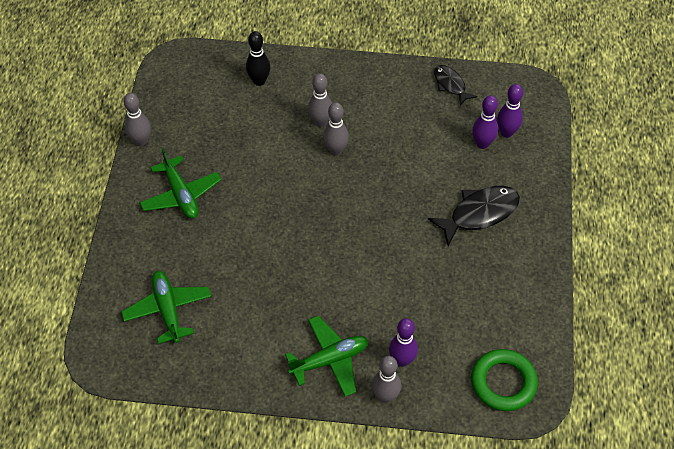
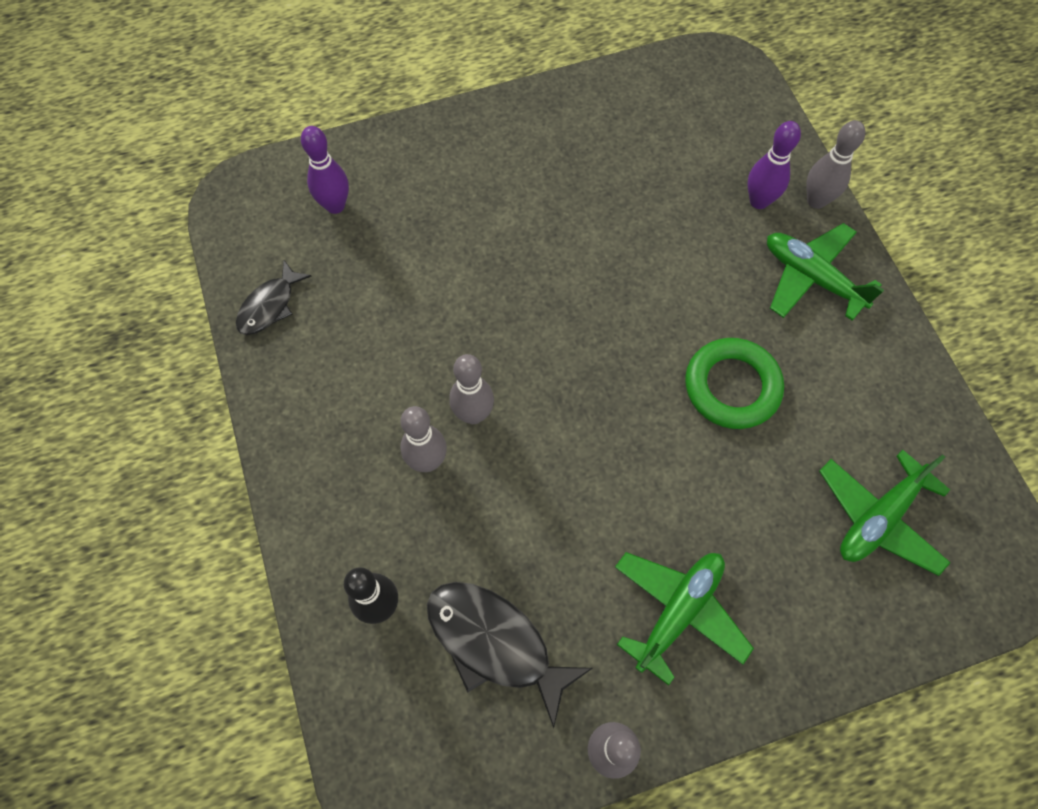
camera: 115 degrees left, 10 degrees up
(479, 213) = (493, 193): black fish -> black fish (495, 643)
(482, 144) = (369, 228): purple bowling pin -> none
(503, 382) = (719, 95): green ring -> green ring (732, 387)

